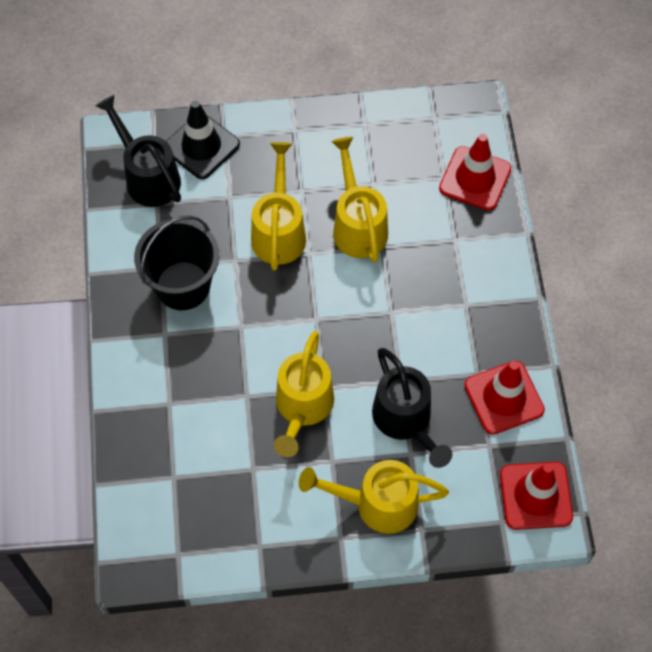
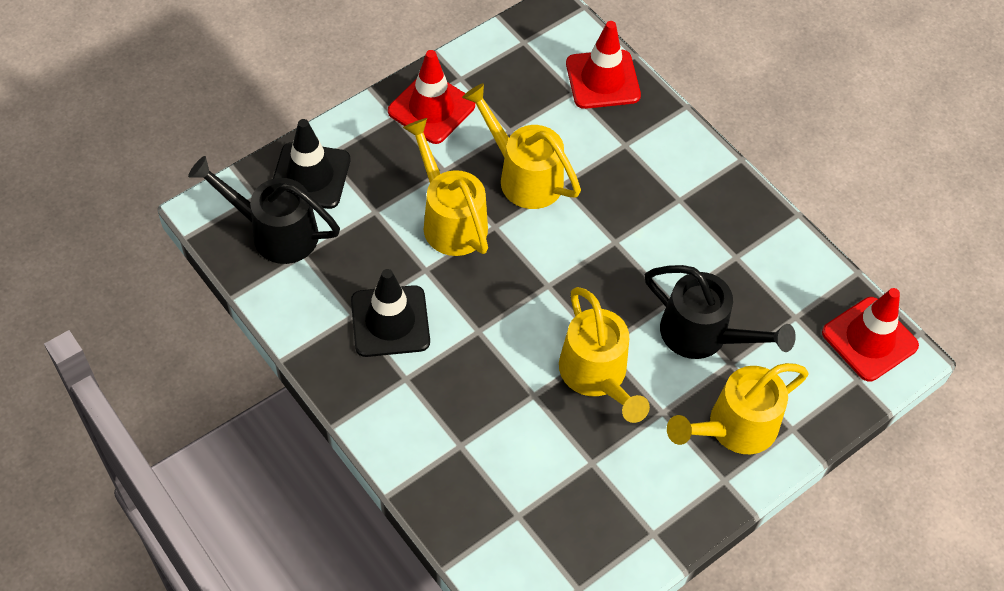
camera: 35 degrees left, 5 degrees down
(183, 286) = (390, 321): black bucket -> black traffic cone
(504, 397) = (776, 265): red traffic cone -> red traffic cone (431, 108)

